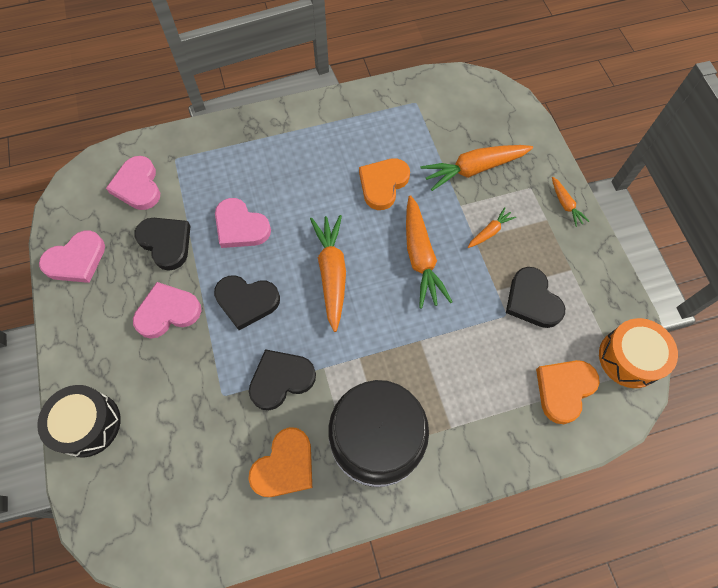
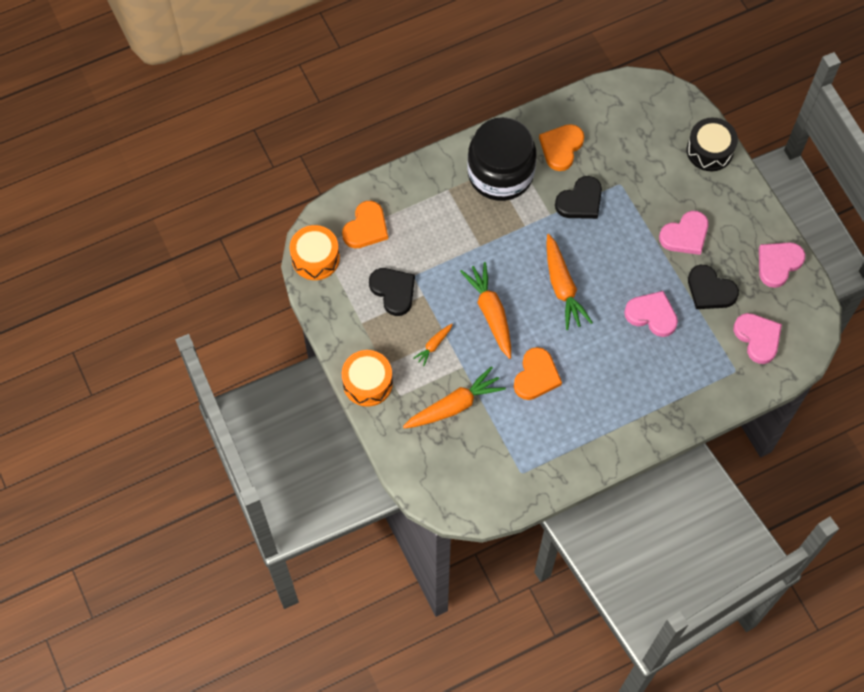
camera: 170 degrees right, 0 degrees up
(246, 301) = (625, 253): black heart -> none
(565, 204) = (367, 383): orange carrot -> orange drum

